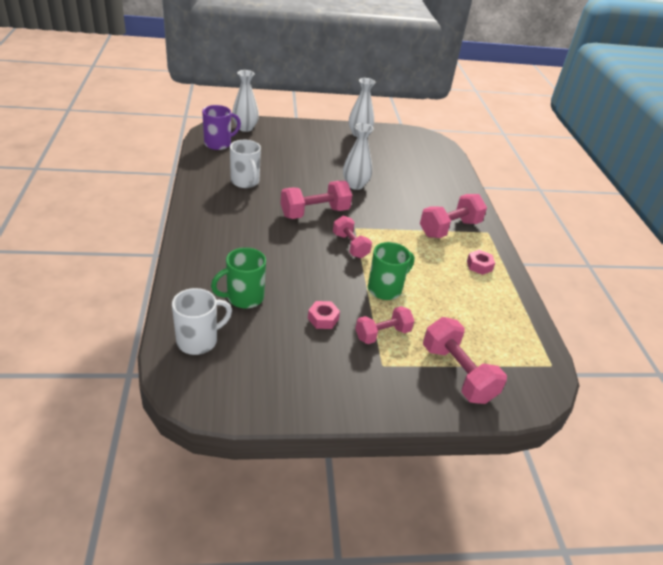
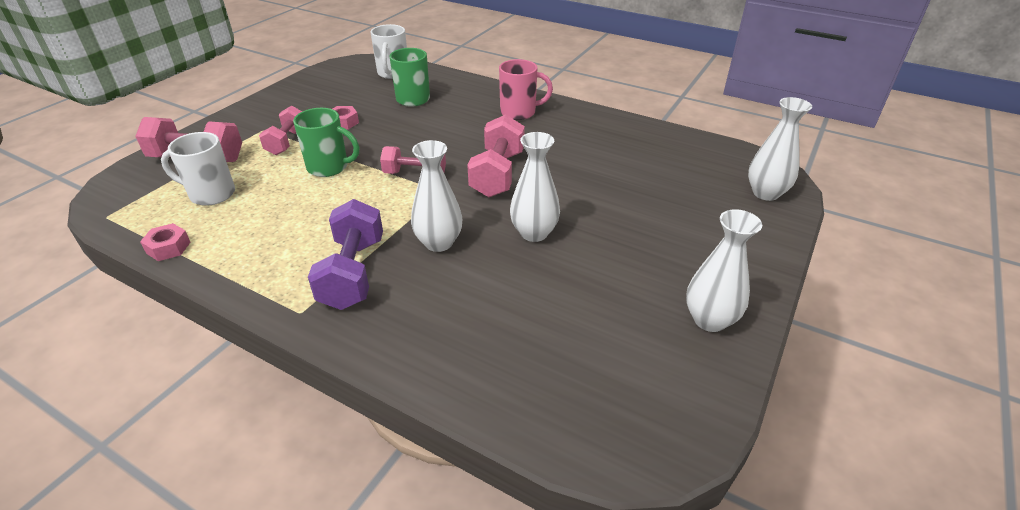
camera: 130 degrees right, 0 degrees up
(218, 144) = (716, 158): purple mug -> none
(220, 229) = (519, 112): none -> pink mug
(245, 182) = (602, 150): white mug -> white mug (211, 194)
(385, 289) = (329, 167): green mug -> green mug turned 75 degrees counterclockwise
(397, 211) = (439, 242): none -> white vase
(449, 228) = (353, 273): pink dumbbell -> purple dumbbell
(479, 266) = (264, 255): pink nut -> pink nut (168, 247)

